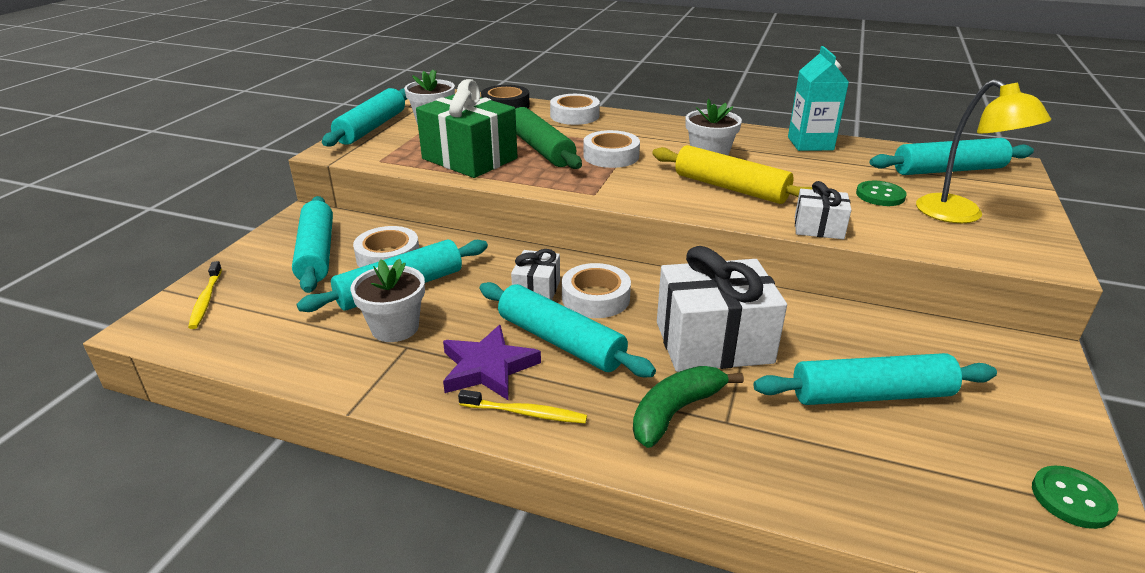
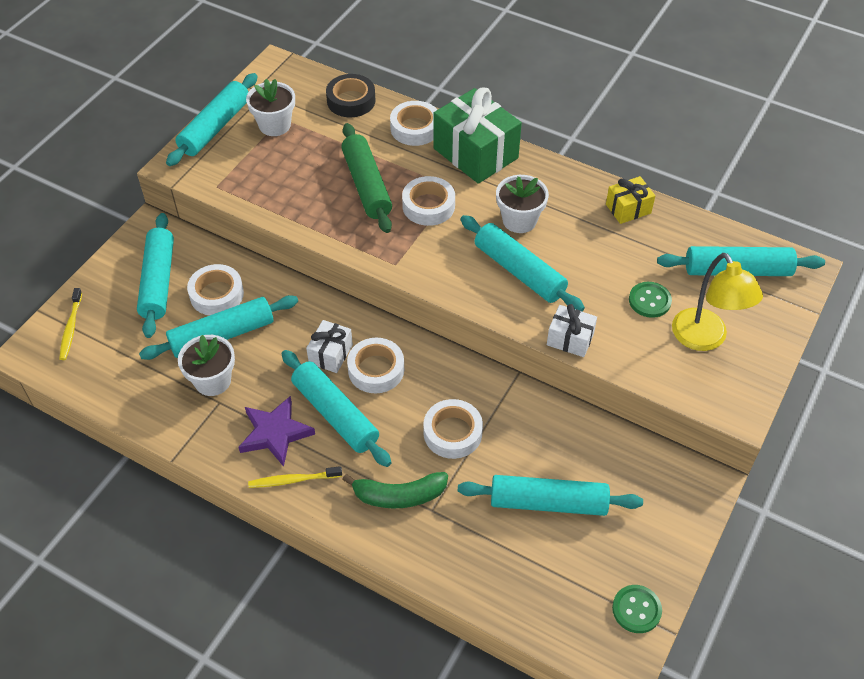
camera: 10 degrees right, 20 degrees up
(469, 158) = (298, 193): green gift -> green gift (475, 153)
(525, 413) = (293, 480): yellow toothbrush -> yellow toothbrush turned 150 degrees clockwise
(675, 412) = (399, 495): green banana -> green banana turned 150 degrees counterclockwise
(713, 342) = (452, 433): white gift -> white tape
(730, 188) = (519, 271): yellow rolling pin -> turquoise rolling pin
(810, 143) = (628, 209): turquoise carton -> yellow gift

